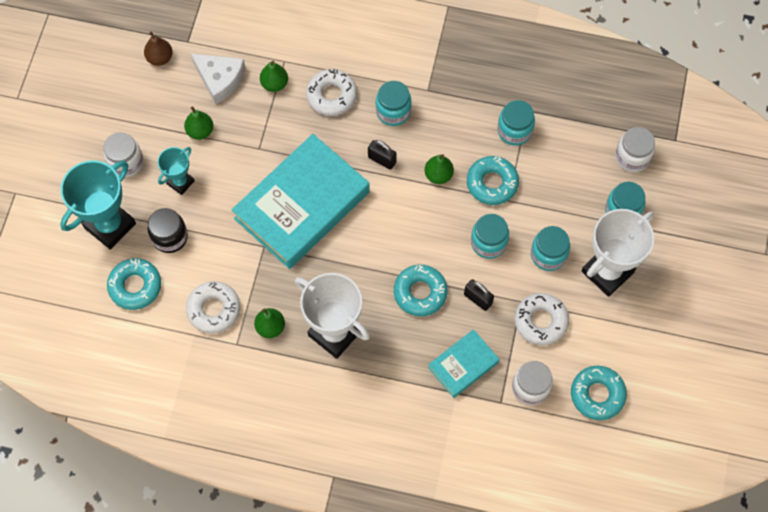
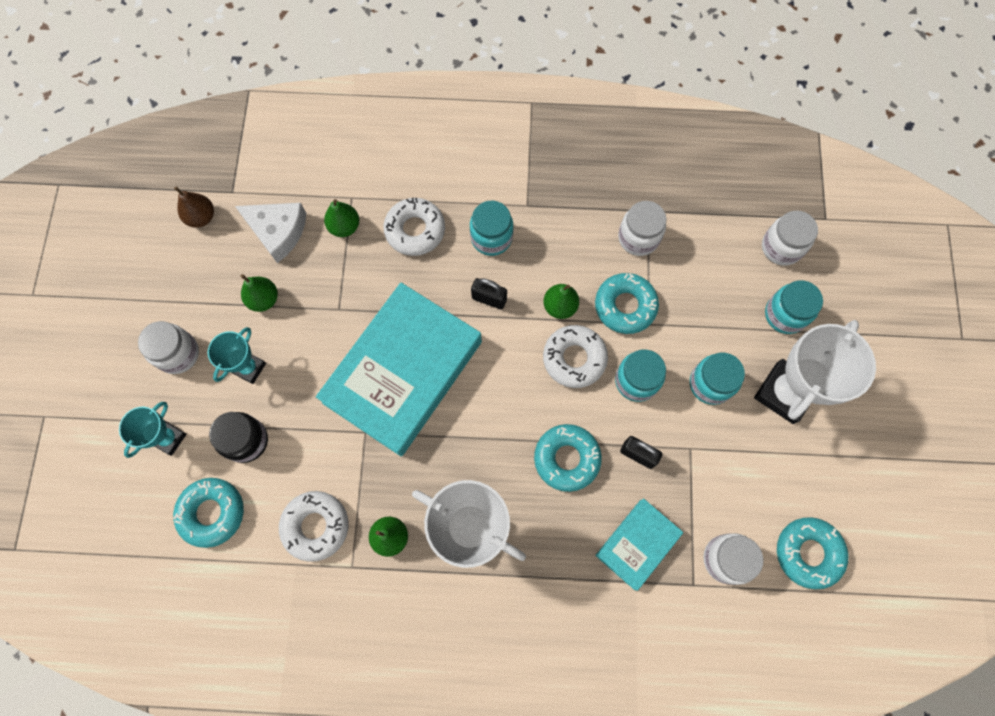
camera: 10 degrees left, 5 degrees up
(110, 225) = (169, 438): turquoise trophy -> turquoise trophy, size x0.54
(514, 131) = (638, 238): turquoise jar -> white jar
(540, 321) = (719, 470): white donut -> white donut (574, 358)

